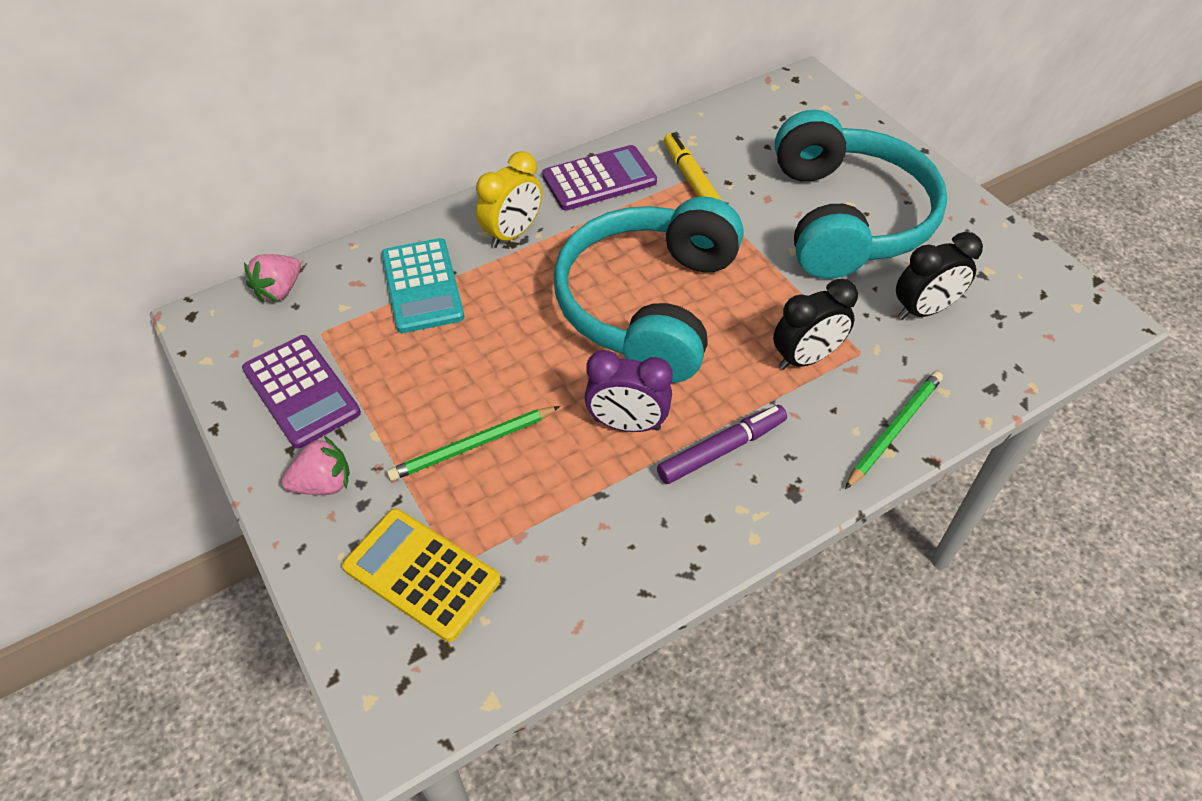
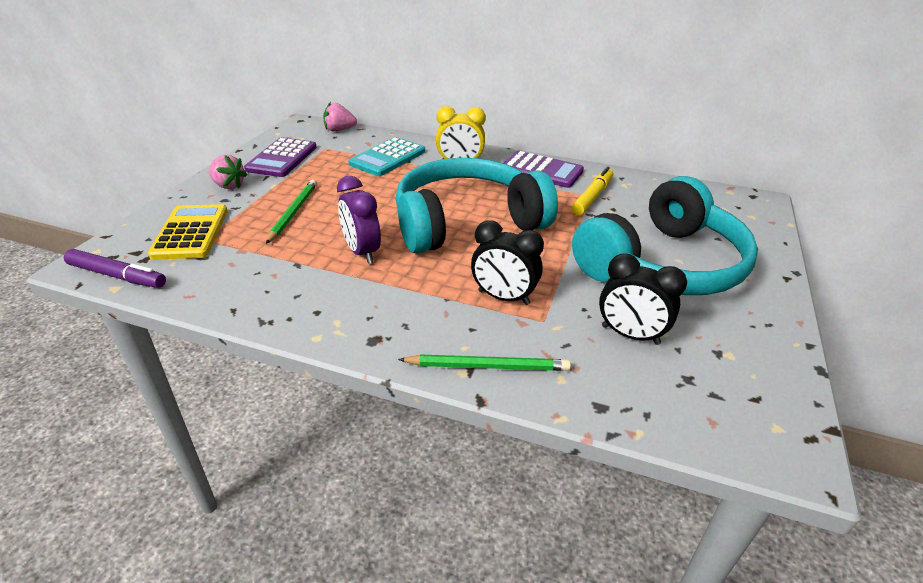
camera: 50 degrees right, 15 degrees down
(473, 446) = (293, 212): green pencil -> green pencil turned 75 degrees clockwise
(721, 449) = (380, 294): purple marker -> purple marker (117, 276)

